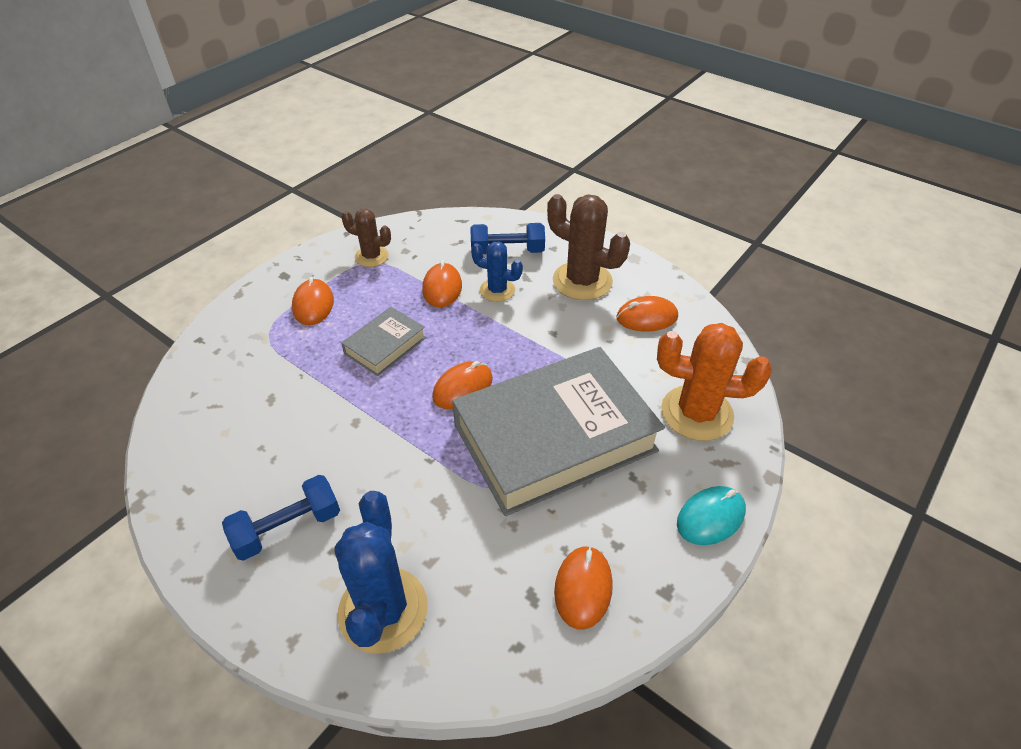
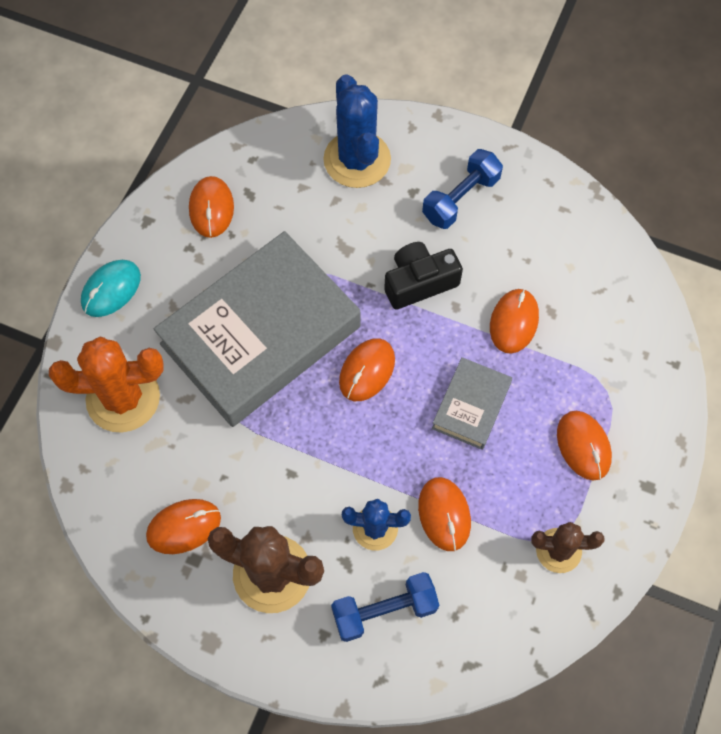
camera: 165 degrees right, 20 degrees up
(310, 397) = (514, 322): none -> orange mouse
(379, 450) = (419, 282): none -> black camera

